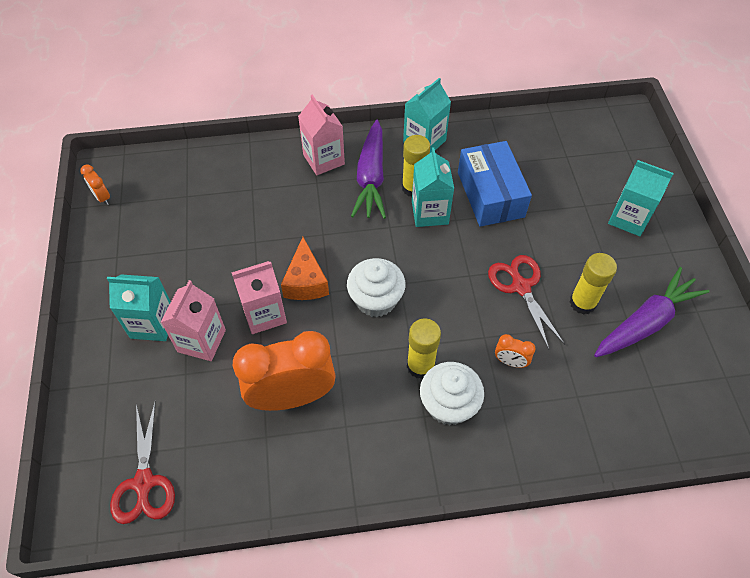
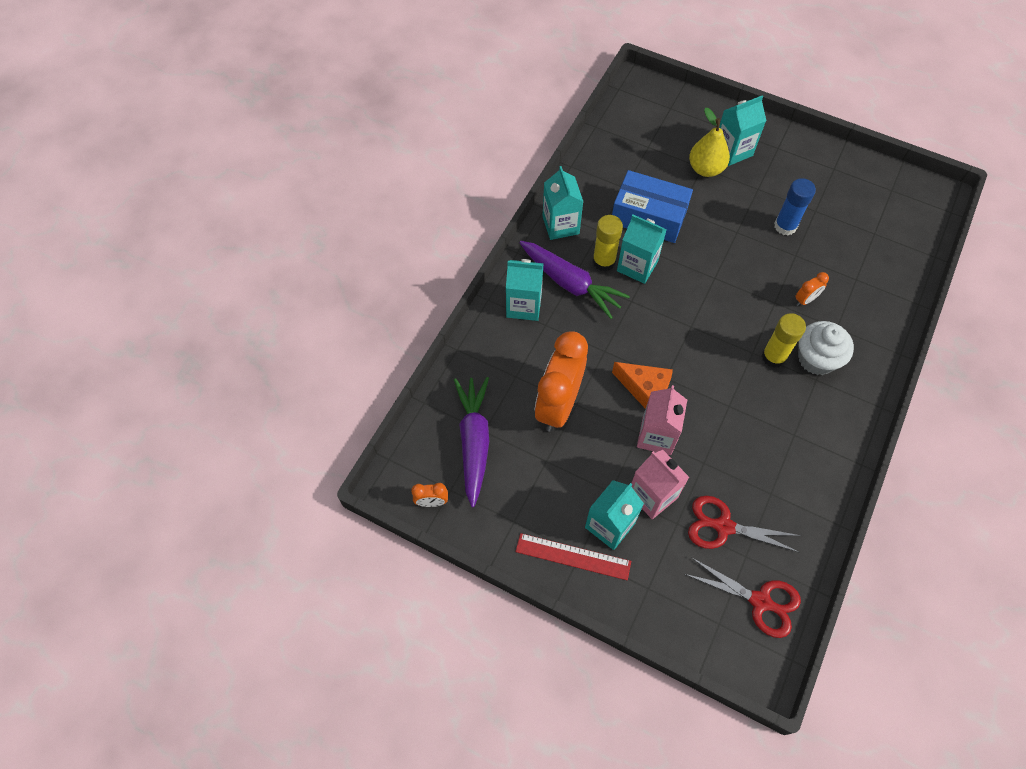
camera: 55 degrees left, 5 degrees up
(107, 312) = (573, 556): none -> red ruler
(292, 396) = (747, 457): orange clock -> orange clock (558, 405)
(323, 159) = (524, 305): pink carton -> turquoise carton
(376, 300) = (695, 351): white cupcake -> none
(520, 286) = (746, 253): red scissors -> red scissors (723, 526)
(582, 303) = (785, 226): yellow glue stick -> blue glue stick
(585, 208) = (705, 169): none -> yellow pear
(645, 322) = (824, 202): purple carrot -> purple carrot (474, 441)

